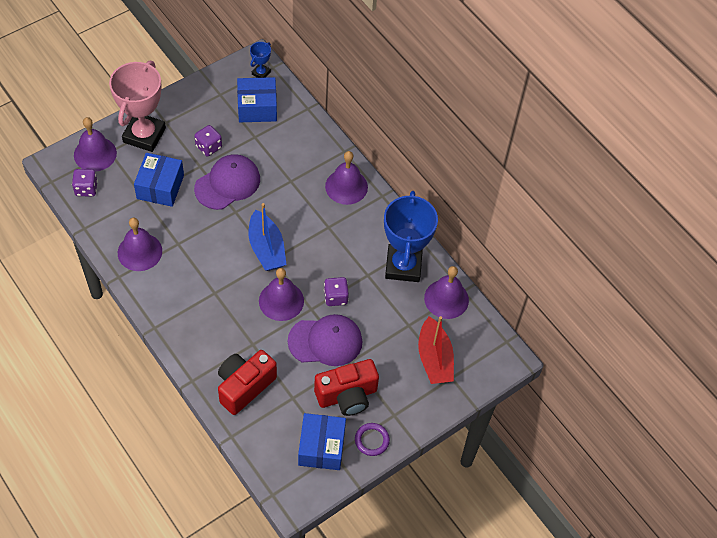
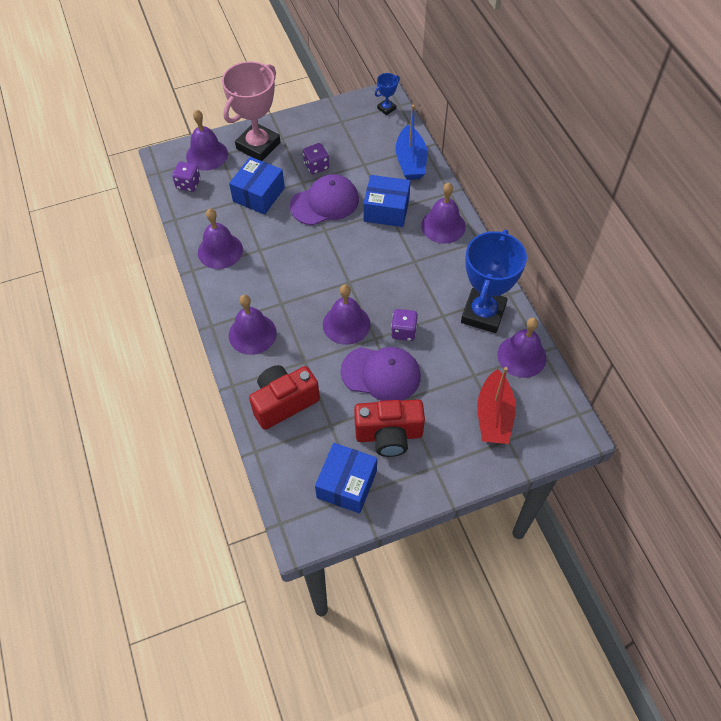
camera: 20 degrees right, 0 degrees up
(196, 328) = (252, 334): none -> purple bell
(257, 107) = (374, 138): blue box -> blue box (386, 210)
(266, 248) = (346, 270): blue boat -> blue boat (410, 161)
(372, 440) = (403, 489): purple ring -> none

